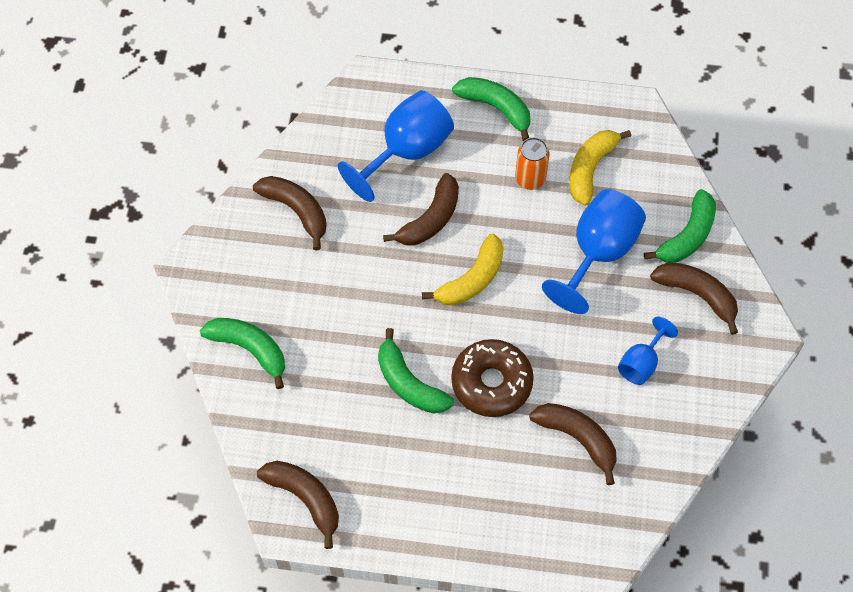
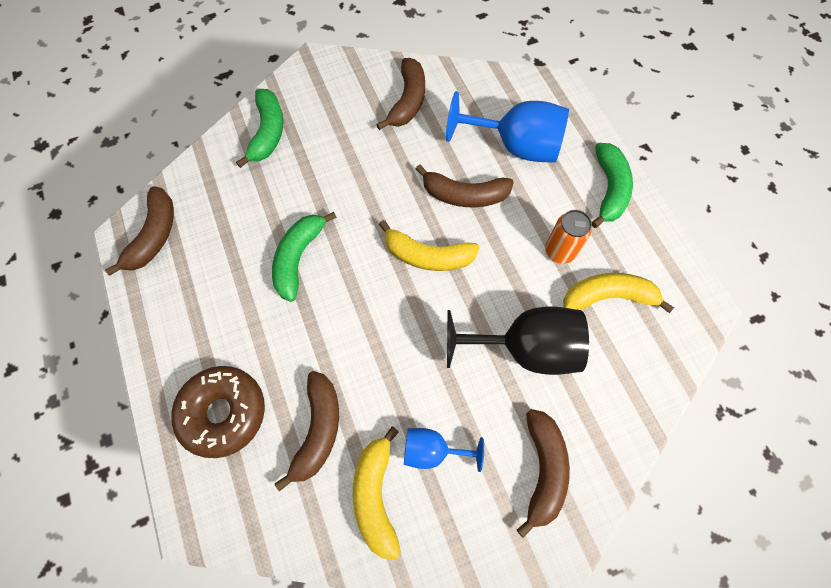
camera: 60 degrees right, 5 degrees up
(491, 383) = (335, 323): brown donut -> brown donut (223, 413)
(598, 253) = (525, 348): blue goblet -> black goblet
(653, 420) = (376, 495): none -> yellow banana
(687, 236) = (602, 425): green banana -> none

